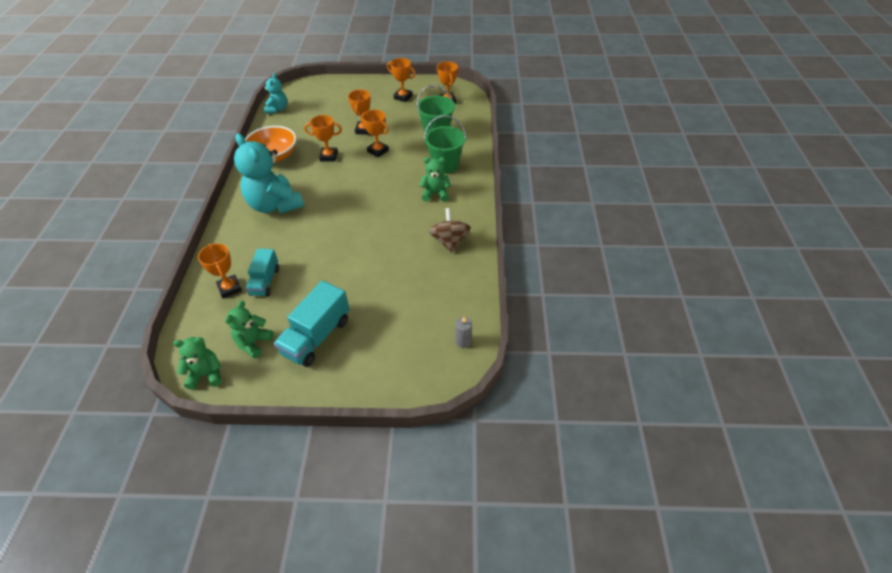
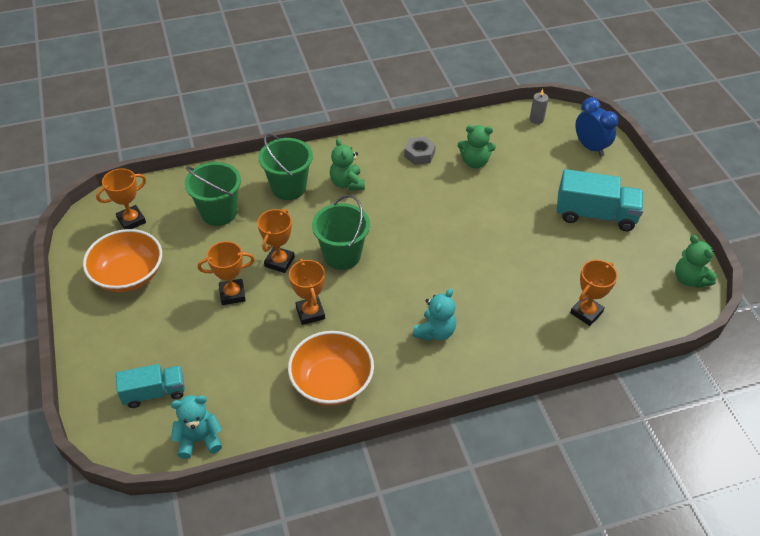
camera: 110 degrees left, 0 degrees up
(253, 342) = (633, 259): green teddy bear -> green teddy bear (474, 162)
(265, 281) = (558, 284): turquoise truck -> turquoise truck (154, 393)
(275, 205) = (435, 332): turquoise teddy bear -> turquoise teddy bear, size x0.53
(366, 178) = (342, 255): none -> green bucket
(403, 97) = (128, 275): orange trophy -> orange bowl
(403, 372) = (590, 147): none -> blue clock
(449, 241) = (419, 154): brown spinning top -> grey nut

